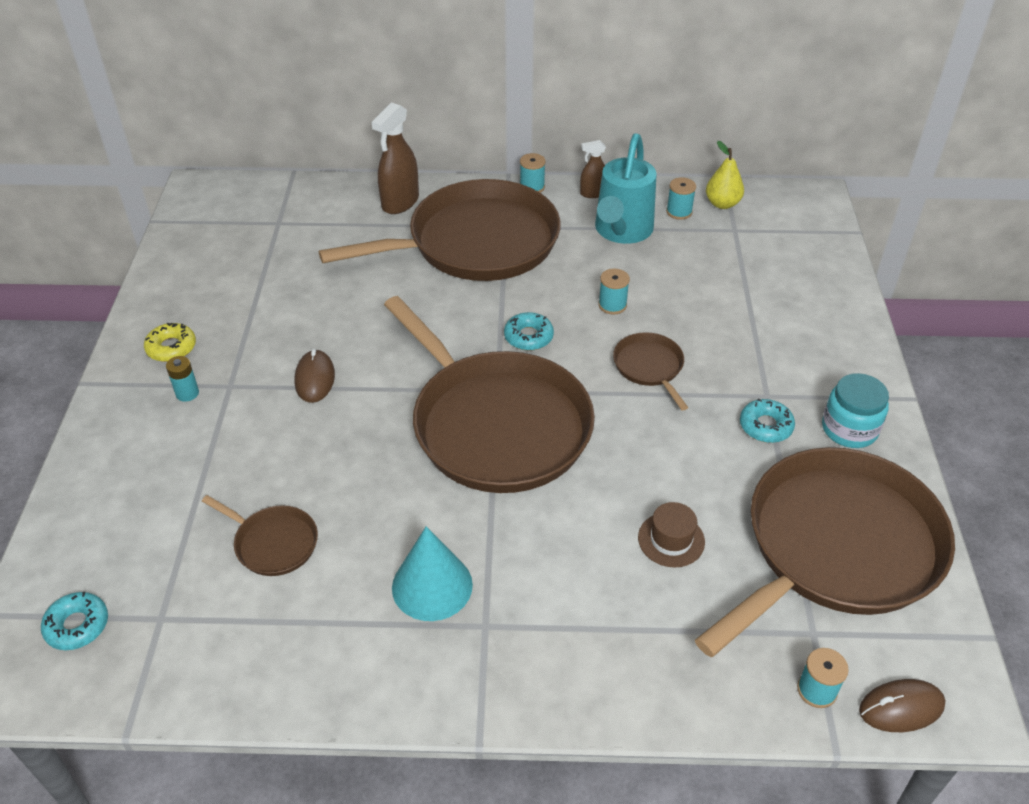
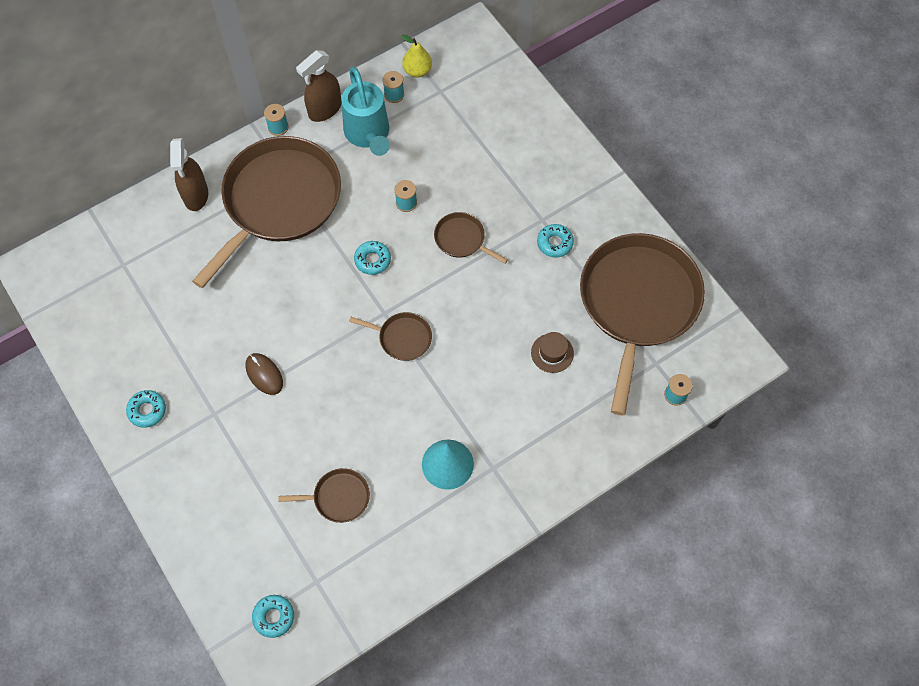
camera: 35 degrees left, 20 degrees up
(171, 348) = (147, 410): yellow donut -> turquoise donut
(187, 393) = (191, 436): turquoise battery -> none
(496, 424) = (402, 338): brown pan -> brown pan, size x0.42
(593, 193) = (324, 110): brown spray bottle -> brown spray bottle, size x1.77
(849, 429) = (600, 217): turquoise jar -> none
(901, 708) = (718, 378): brown mouse -> none

